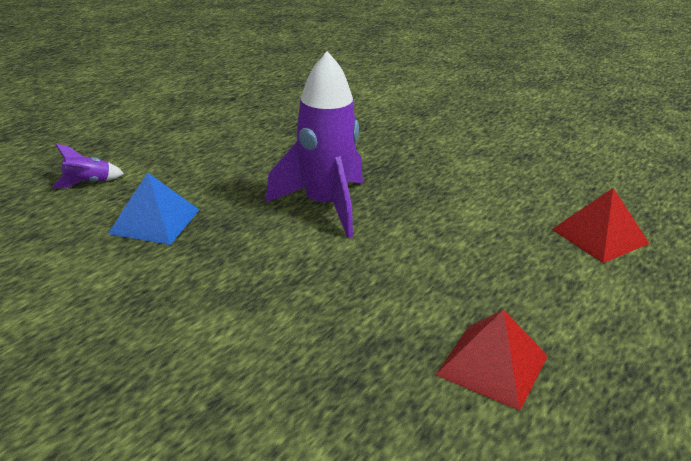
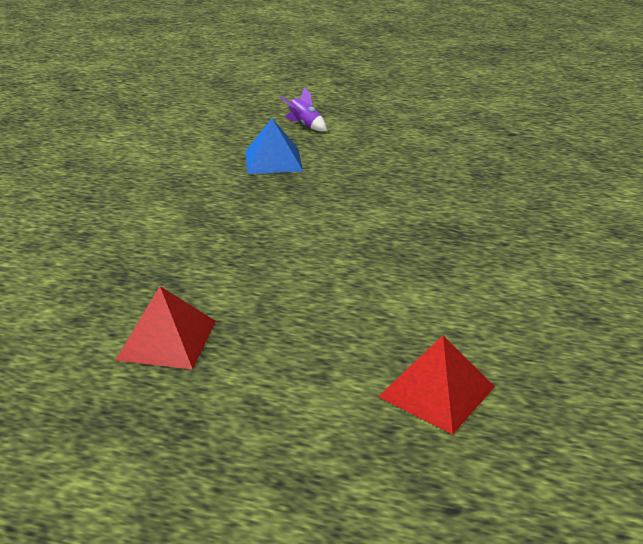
camera: 70 degrees right, 0 degrees up
(325, 206) = (355, 219): purple rocket -> none

